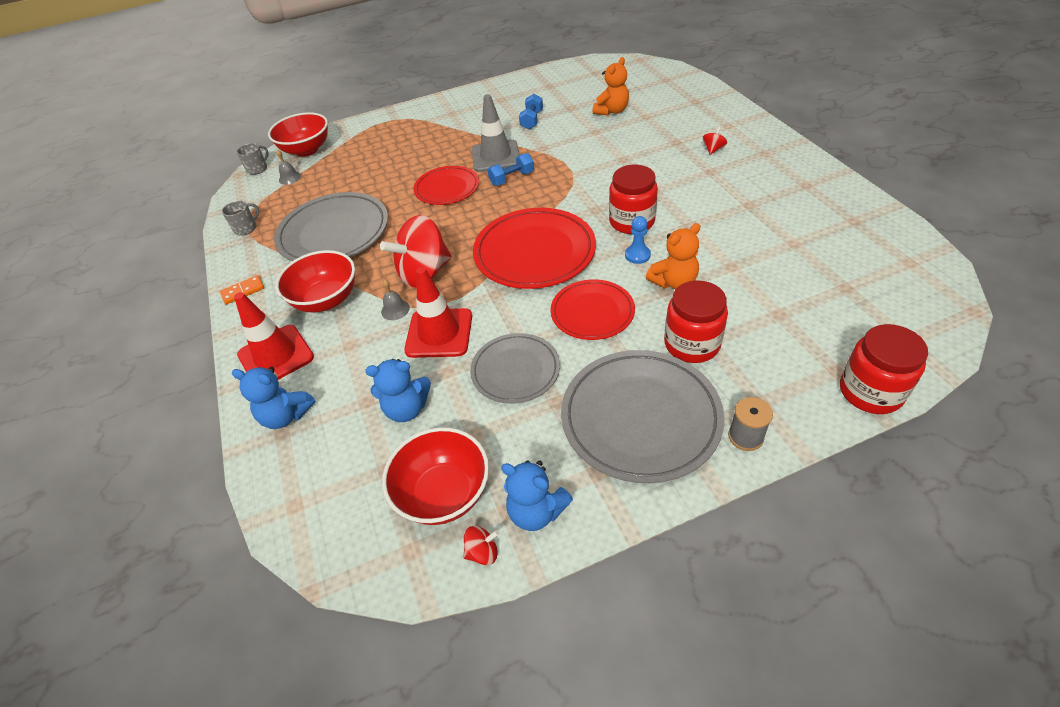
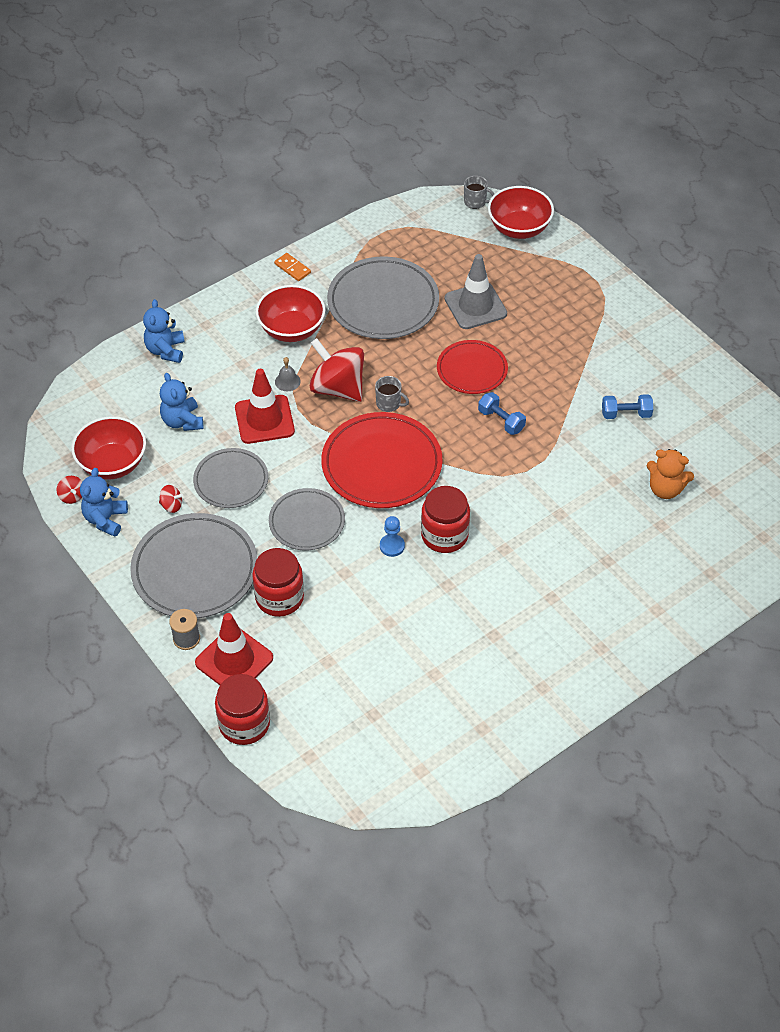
camera: 70 degrees right, 5 degrees up
(246, 228) = (377, 234): grey mug -> grey mug (389, 403)
(276, 356) = (222, 321): red traffic cone -> red traffic cone (234, 660)
(290, 178) = (464, 234): grey bell -> none
(496, 156) = (540, 397): grey traffic cone -> grey traffic cone (475, 306)
(592, 312) = (307, 522): red plate -> grey plate
(674, 282) = (358, 578): orange teddy bear -> none
(713, 149) = (598, 597): red spinning top -> red spinning top (171, 505)

